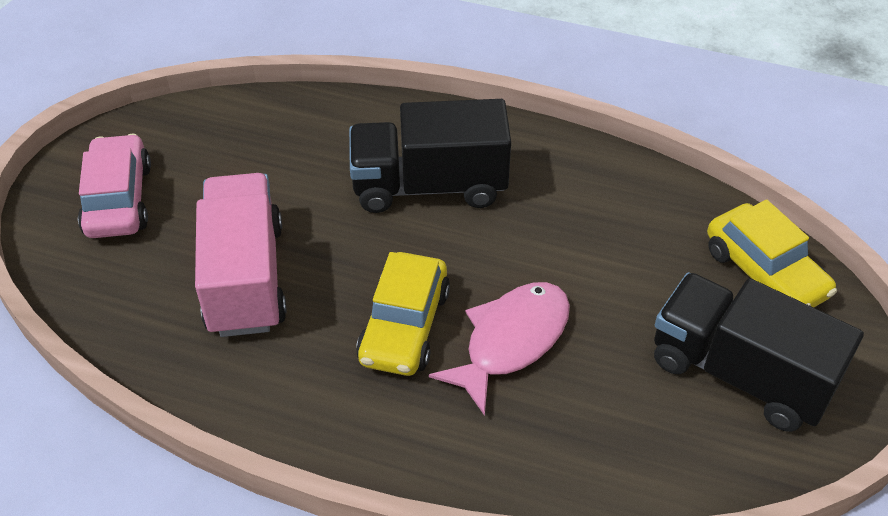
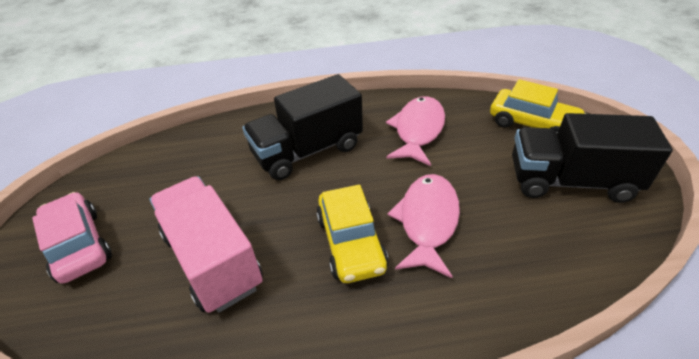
camera: 25 degrees left, 5 degrees down
(593, 216) = (418, 130): none -> pink fish

